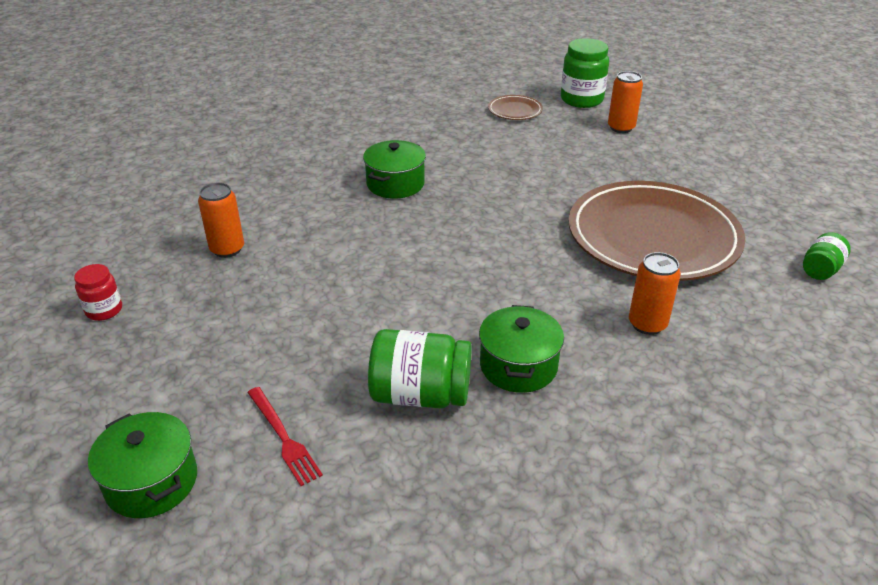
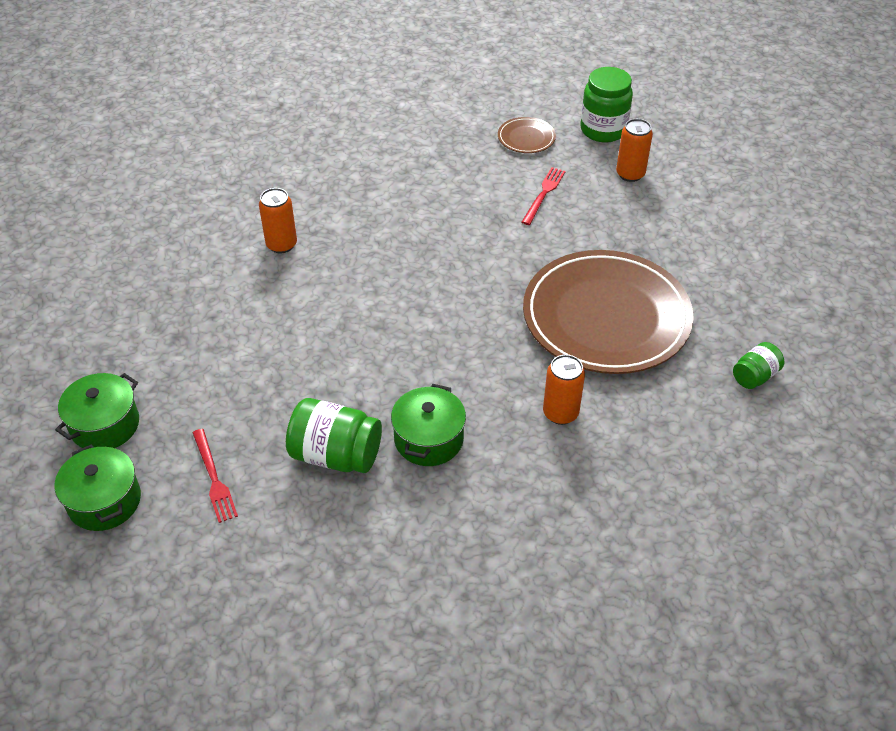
camera: 10 degrees right, 10 degrees up
(104, 310) = (86, 333): red jar -> none
(227, 249) = (202, 281): orange can -> orange can (281, 245)
(395, 184) = (376, 222): green pot -> green pot (105, 425)
(549, 148) = (543, 194): none -> red fork

